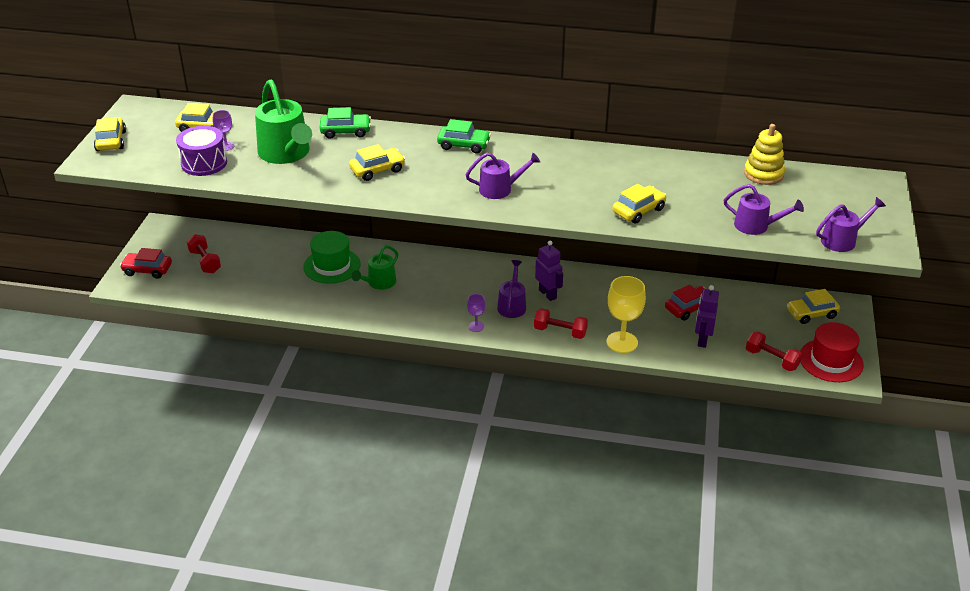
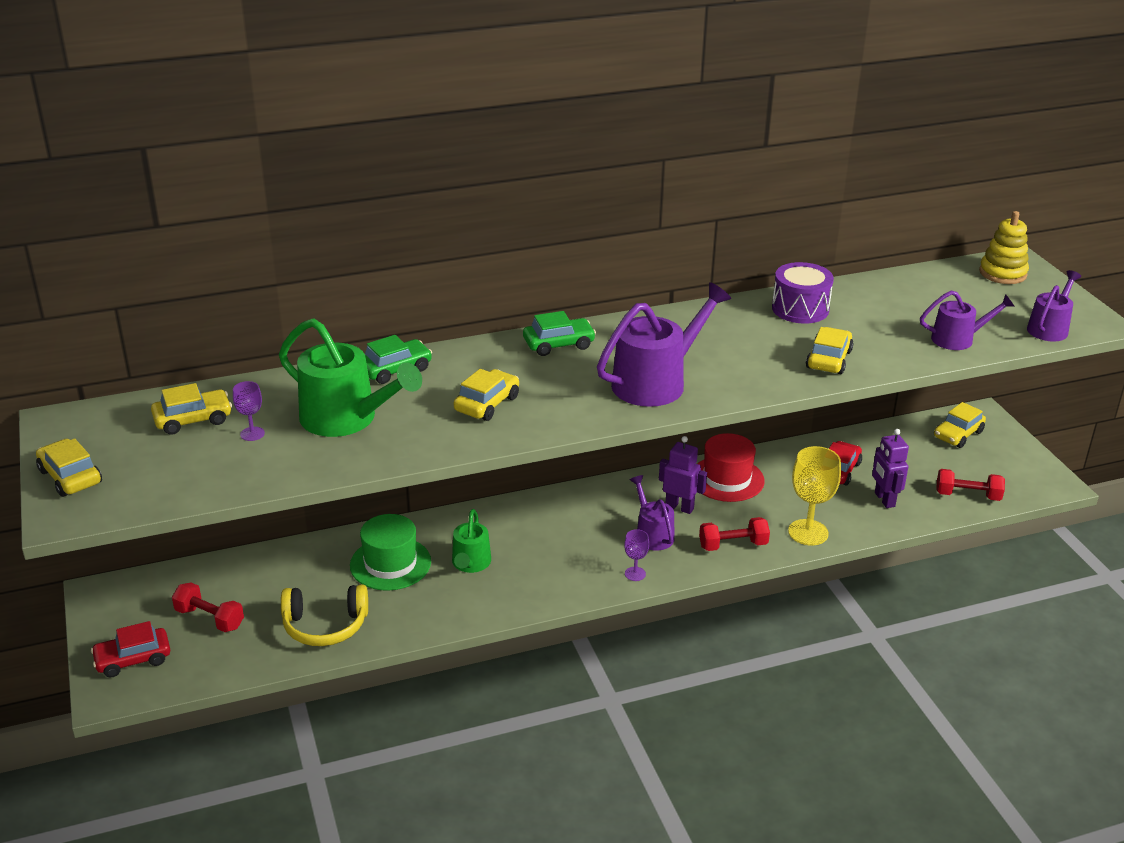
camera: 30 degrees left, 5 degrees down
(204, 163) = (244, 465): purple drum -> purple drum (800, 309)
(263, 289) = (325, 626): none -> yellow headphones
(500, 189) = (656, 382): purple watering can -> purple watering can, size x1.70
(763, 174) = (904, 284): yellow stacking toy -> yellow stacking toy (1002, 273)
(831, 360) = (1020, 476): red hat -> red hat (727, 479)

